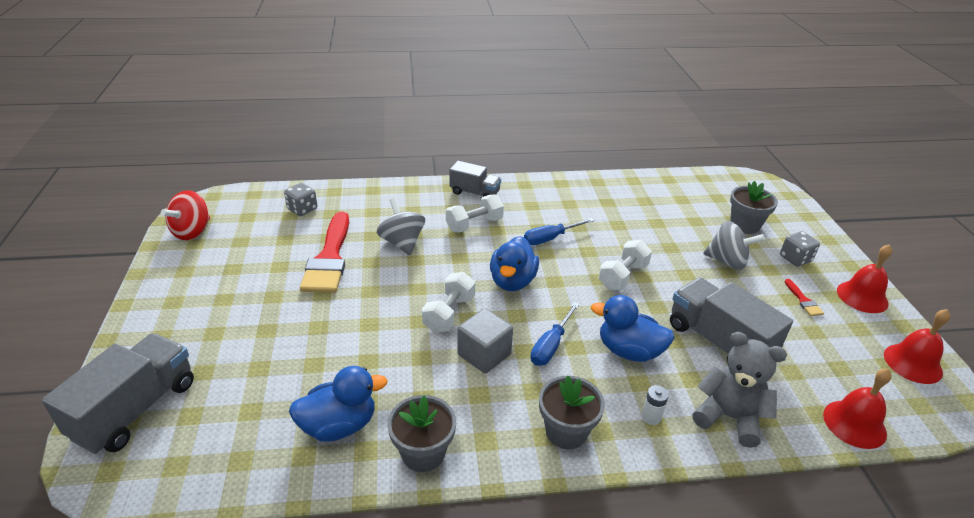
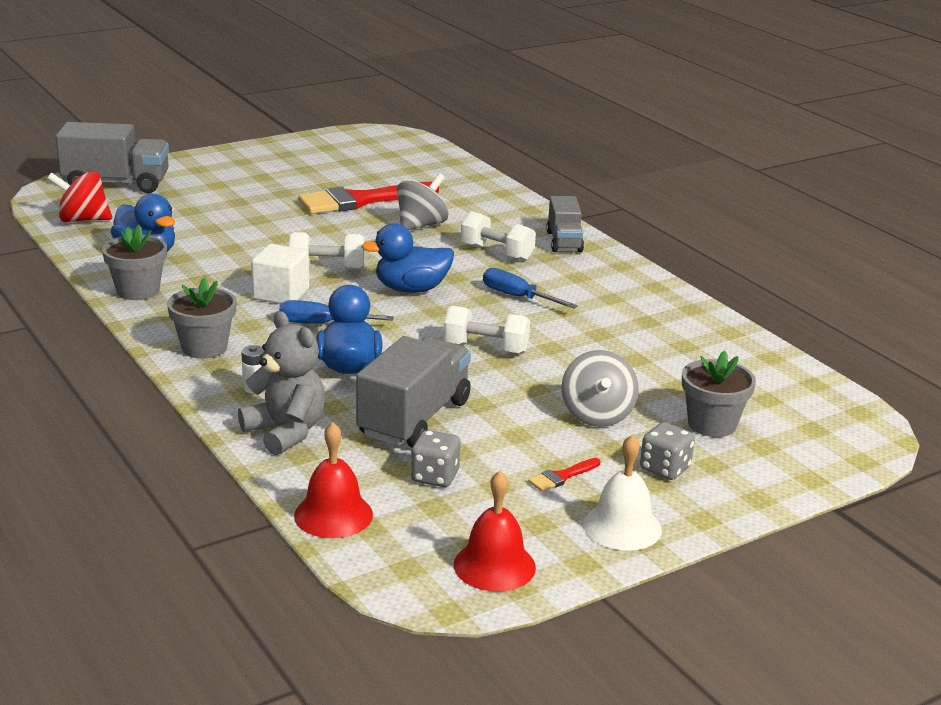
camera: 65 degrees right, 10 degrees down
(192, 231) = (342, 141): red spinning top -> red spinning top (82, 220)
(302, 209) = (427, 171): grey dice -> grey dice (435, 476)
(484, 354) = (281, 294): grey cube -> white cube
(729, 417) = (286, 432): grey teddy bear -> grey teddy bear turned 45 degrees counterclockwise
(862, 296) = (622, 527): red bell -> white bell

